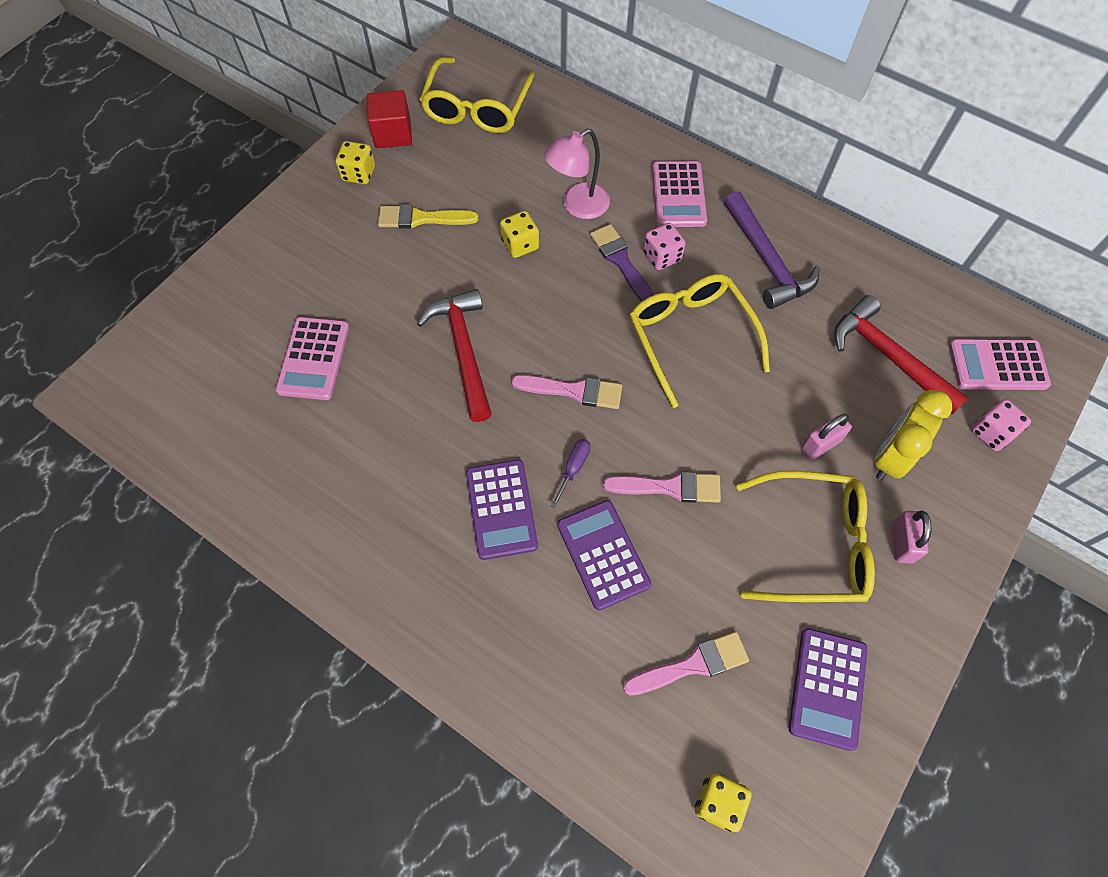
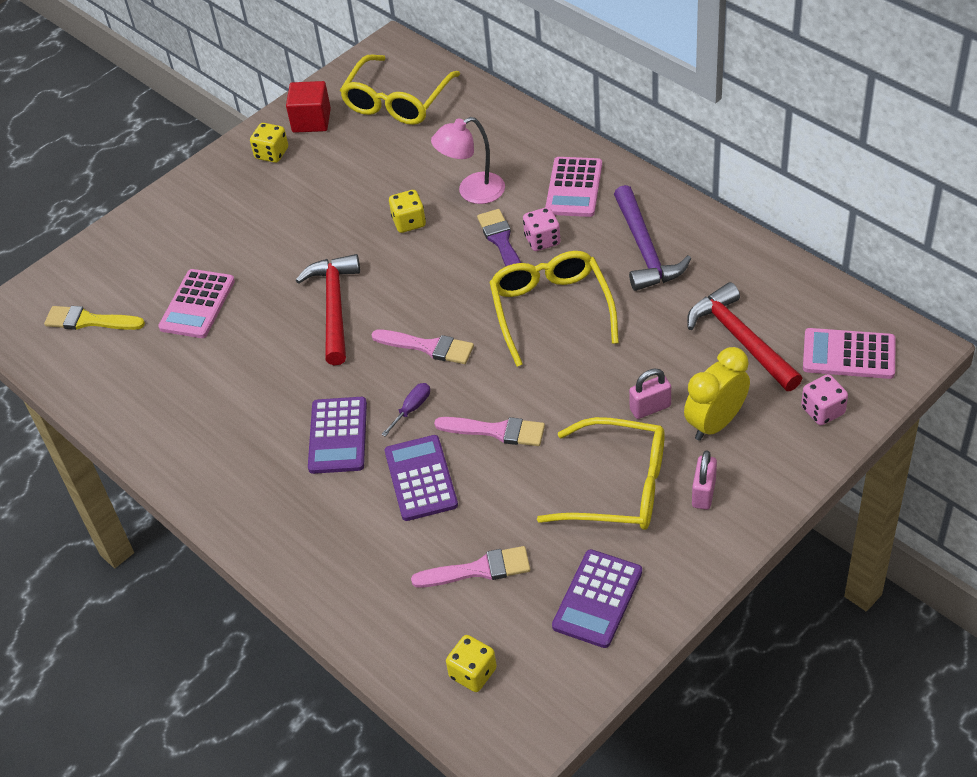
camera: 15 degrees right, 15 degrees down
(421, 218) = (321, 195): yellow brush -> yellow brush (89, 321)

